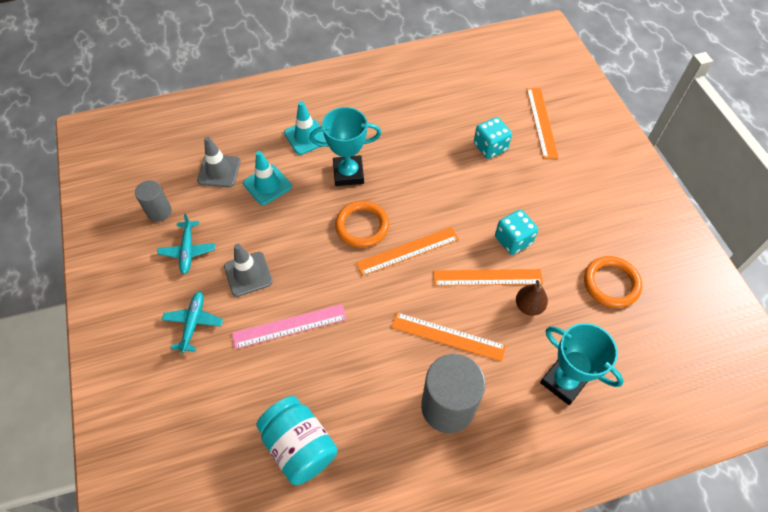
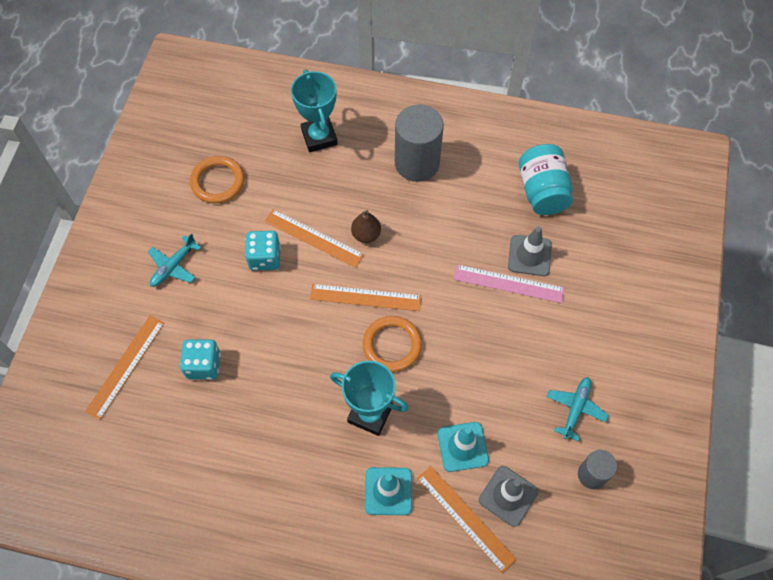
camera: 150 degrees left, 5 degrees up
(193, 323) = (593, 329): turquoise plane -> turquoise plane (174, 266)
(248, 274) = (525, 352): grey traffic cone -> grey traffic cone (529, 255)
(448, 336) = (381, 209): orange ruler -> orange ruler (465, 518)
(528, 306) = (299, 199): brown pear -> brown pear (366, 235)

